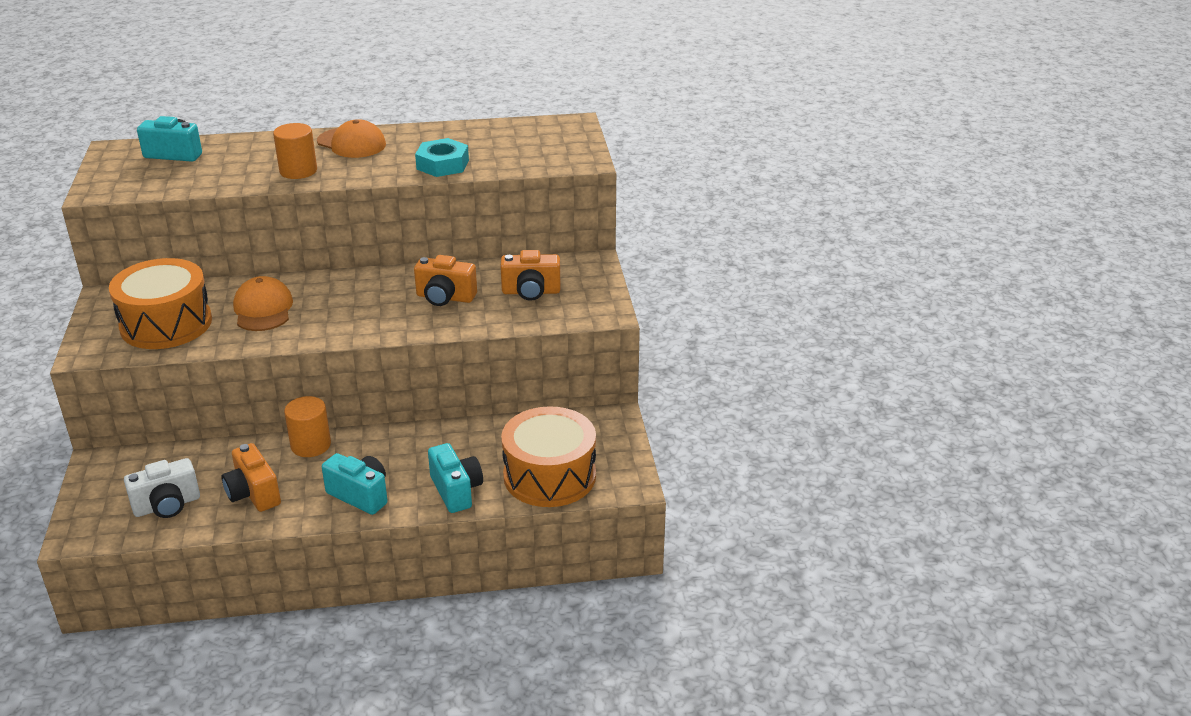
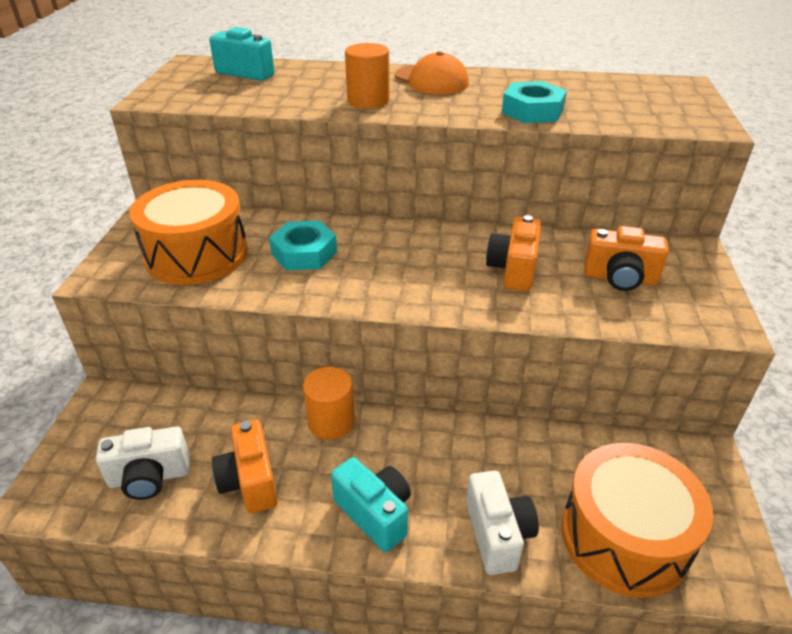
camera: 15 degrees right, 5 degrees up
(263, 309) = (304, 253): orange cap -> turquoise nut
(445, 297) = (513, 270): orange camera -> orange camera turned 75 degrees clockwise
(456, 491) = (497, 534): turquoise camera -> white camera

